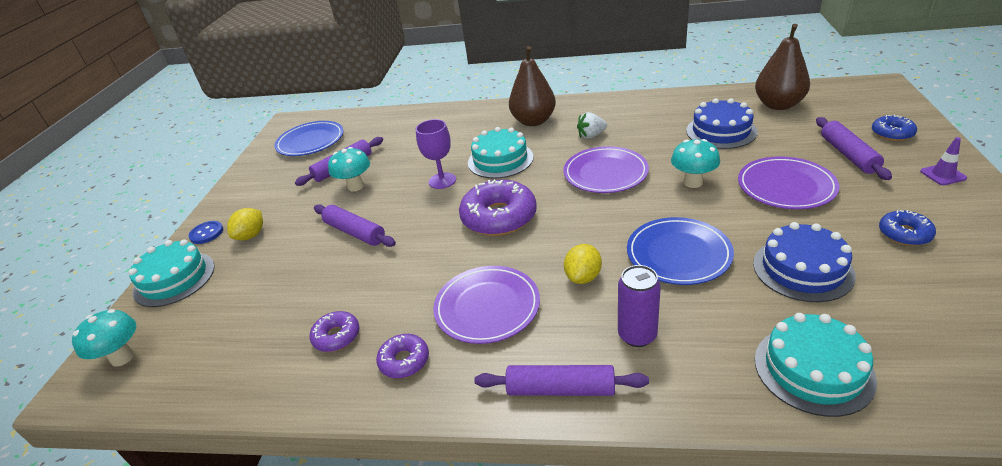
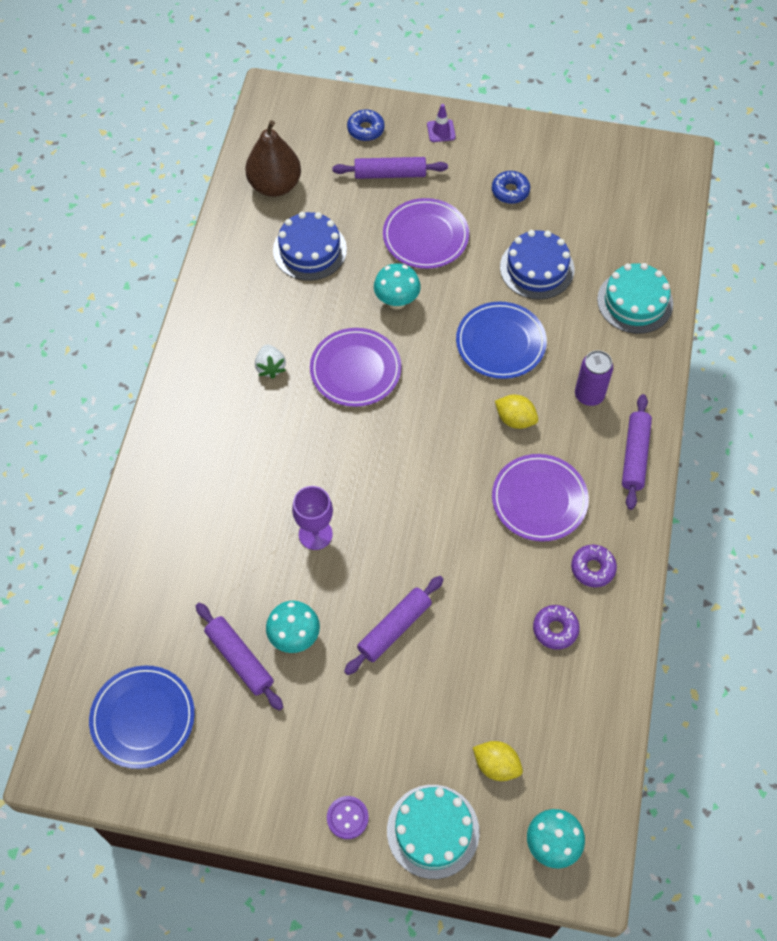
camera: 90 degrees left, 25 degrees up
(206, 233) = (347, 818): blue button -> purple button
(251, 235) = (368, 755): yellow lemon -> yellow lemon (496, 765)
(499, 217) = (406, 479): purple donut -> none
(500, 160) = (290, 468): turquoise cake -> none
(533, 121) = (208, 422): brown pear -> none

